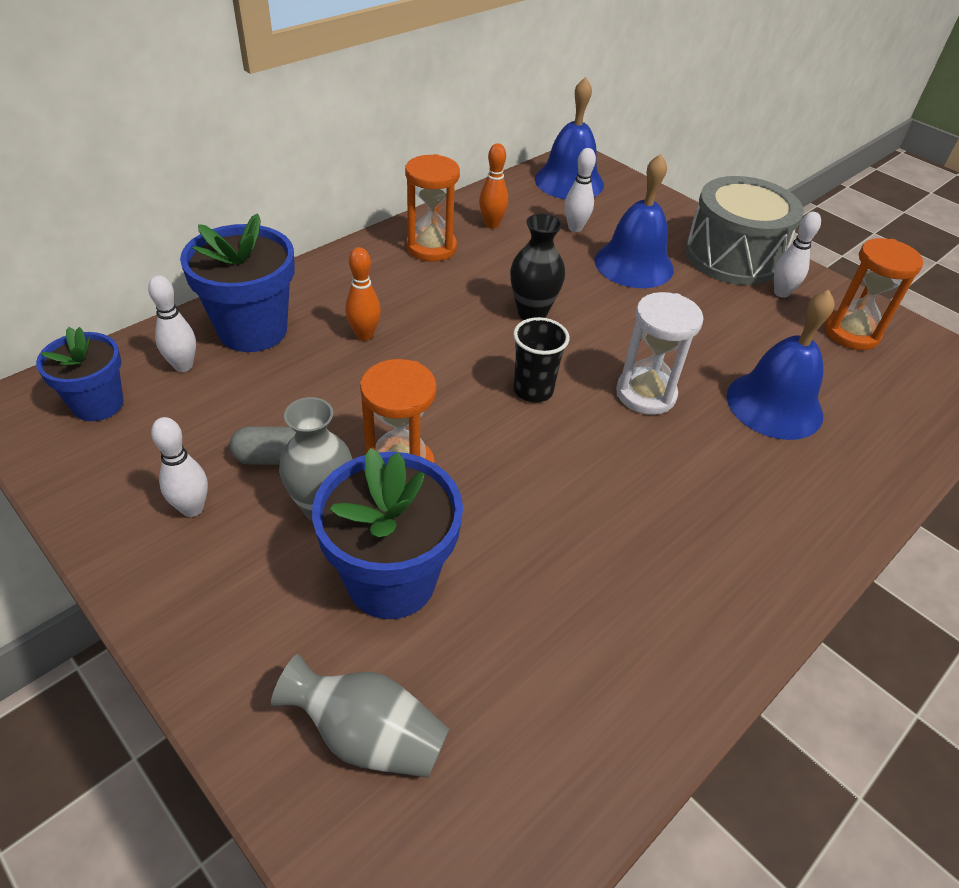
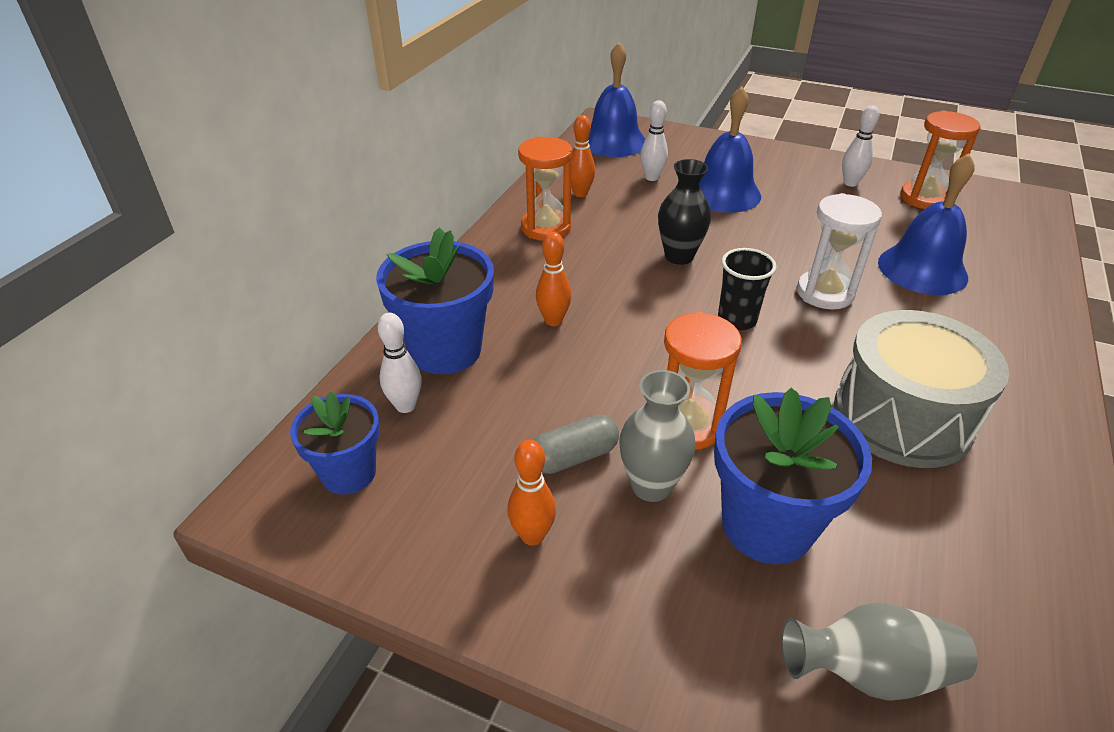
camera: 20 degrees left, 5 degrees down
(192, 508) = (532, 536): white bowling pin -> orange bowling pin
(732, 256) = (791, 166): grey drum -> grey drum (902, 417)

